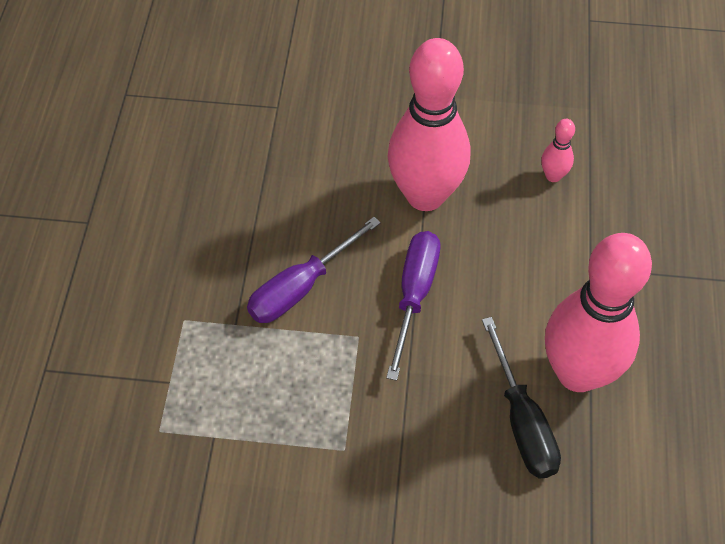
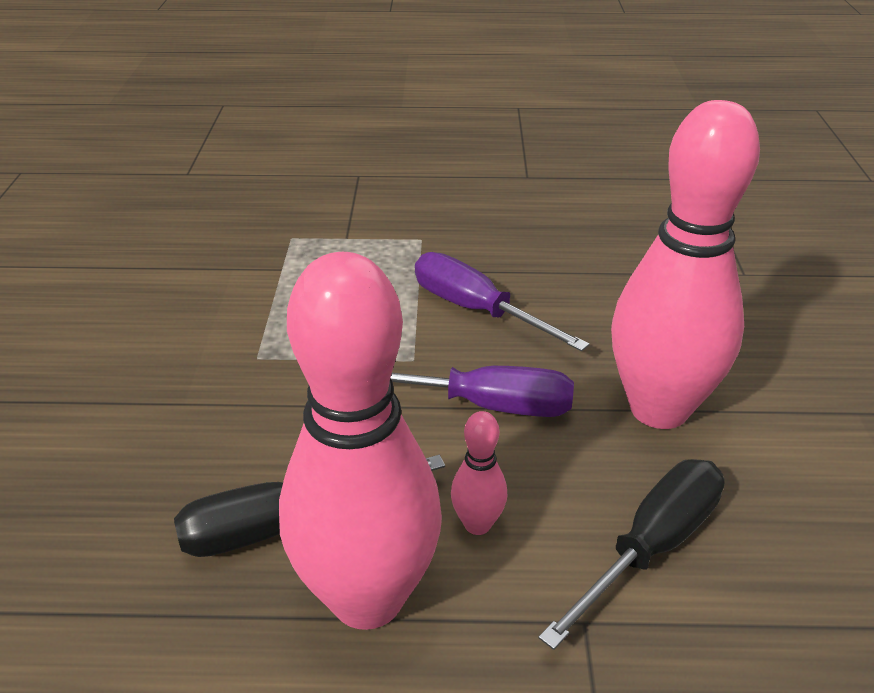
camera: 85 degrees right, 20 degrees down
(540, 226) = (651, 547): none -> black screwdriver
(553, 176) = (769, 566): pink bowling pin -> pink bowling pin (477, 524)

